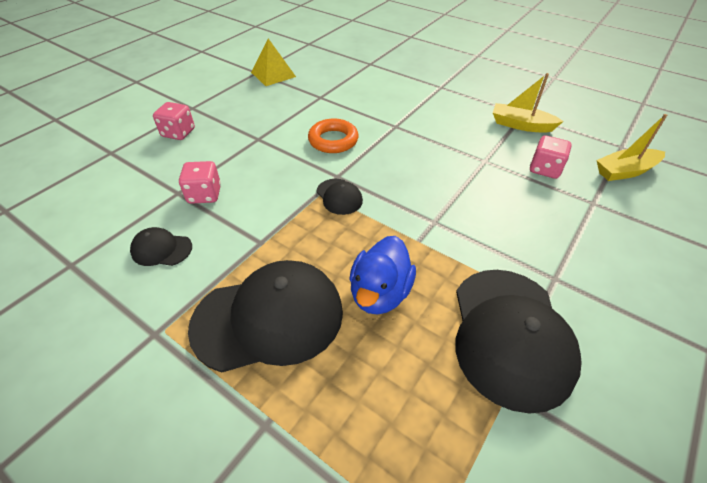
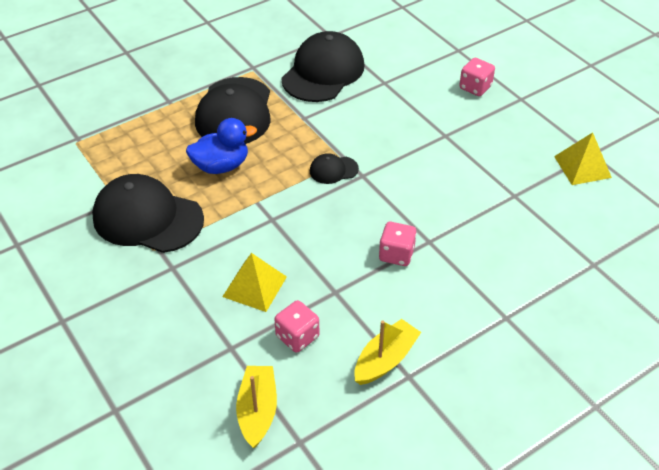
camera: 110 degrees right, 0 degrees up
(161, 249) = (323, 72): black cap -> black cap, size x2.20
(204, 194) = (374, 96): pink dice -> pink dice (396, 254)
(333, 140) = (421, 186): orange ring -> none
(380, 293) = (221, 166): blue duck -> blue duck turned 120 degrees clockwise
(521, 208) = (254, 286): none -> yellow pyramid

